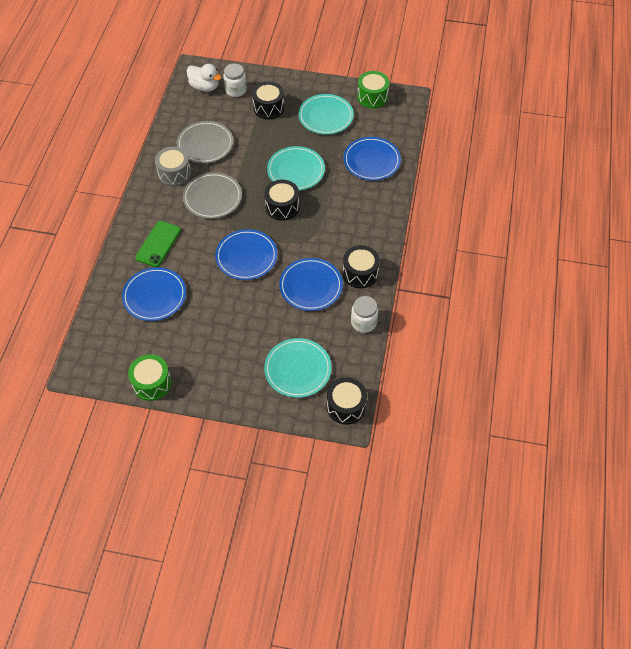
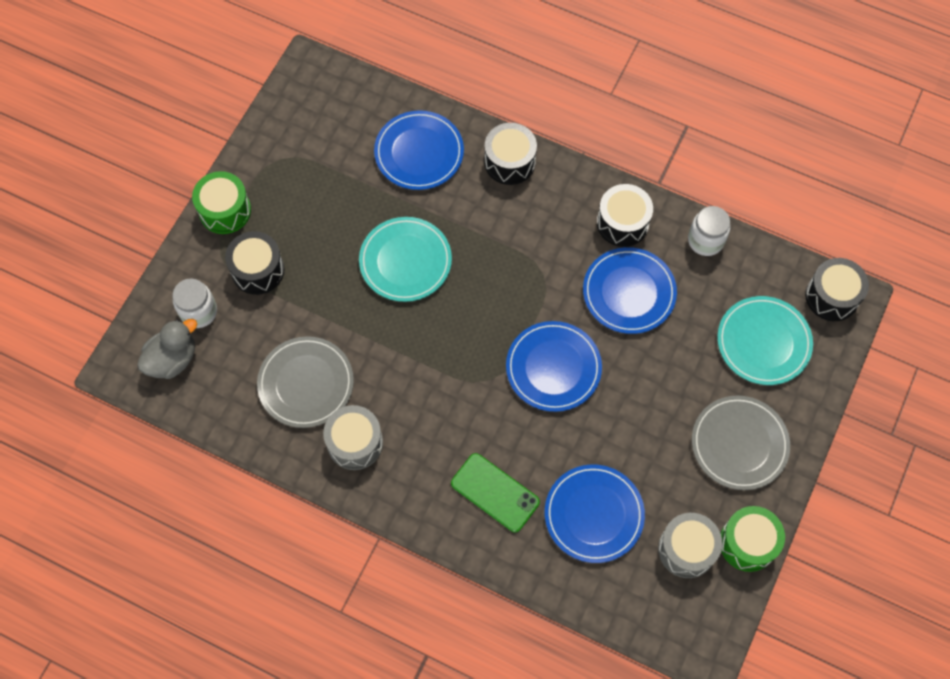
camera: 75 degrees left, 10 degrees up
(141, 349) = (686, 549): none -> grey drum
(204, 87) = (172, 359): white duck -> grey duck
(212, 197) = (423, 394): grey plate -> grey plate (739, 444)
(282, 207) = (472, 297): black drum -> black drum (509, 162)
(325, 116) = (306, 192): turquoise plate -> none
(372, 97) = (288, 116): green drum -> green drum (225, 210)

